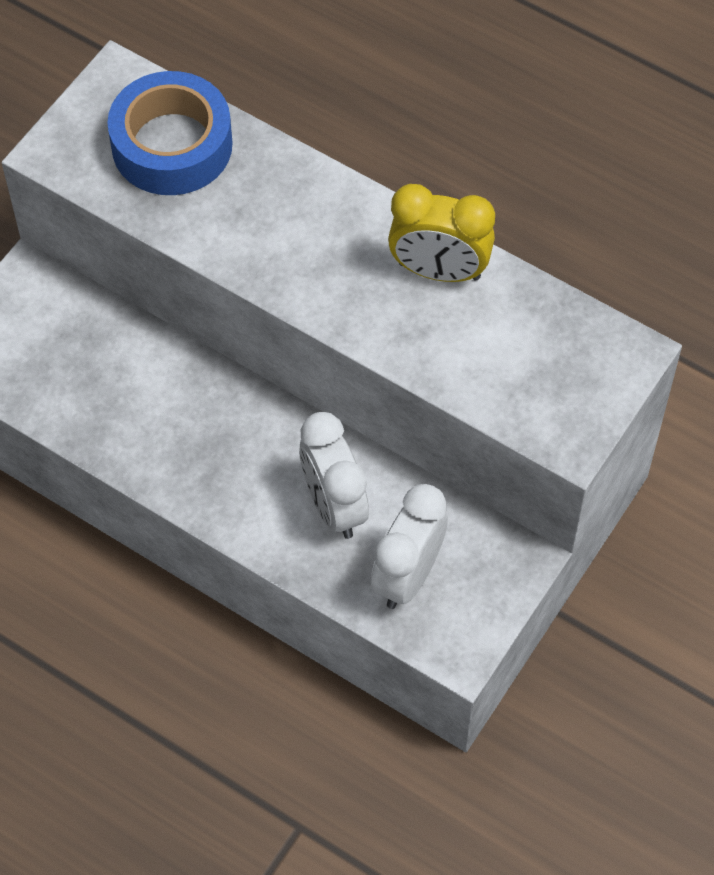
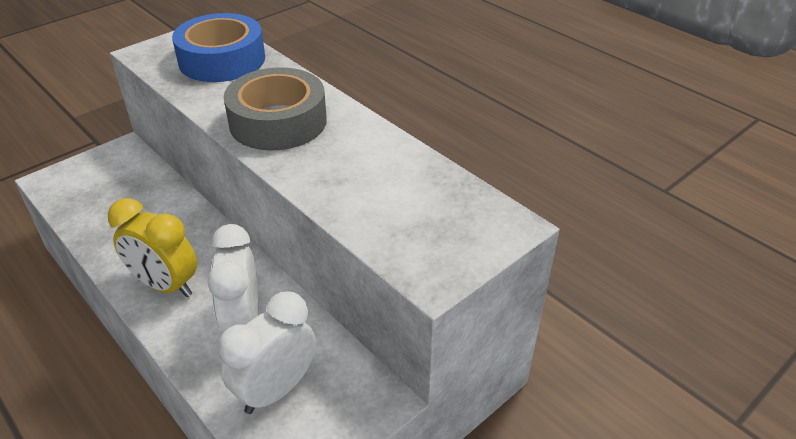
camera: 15 degrees right, 20 degrees down
(307, 250) = (278, 121): none -> grey tape
(439, 271) = (371, 148): yellow clock -> yellow clock (165, 285)

